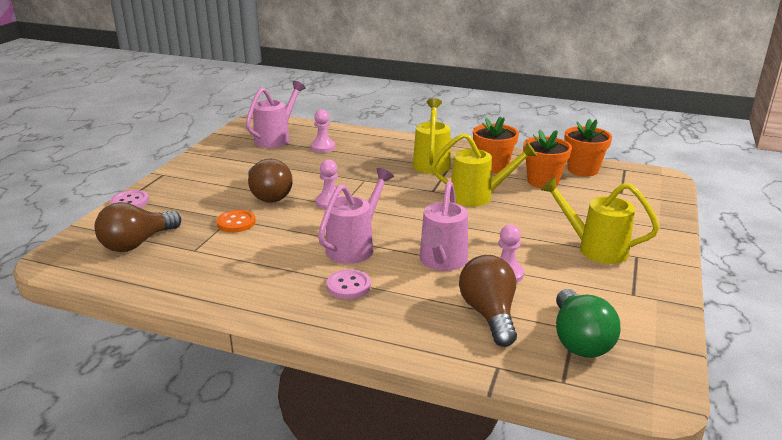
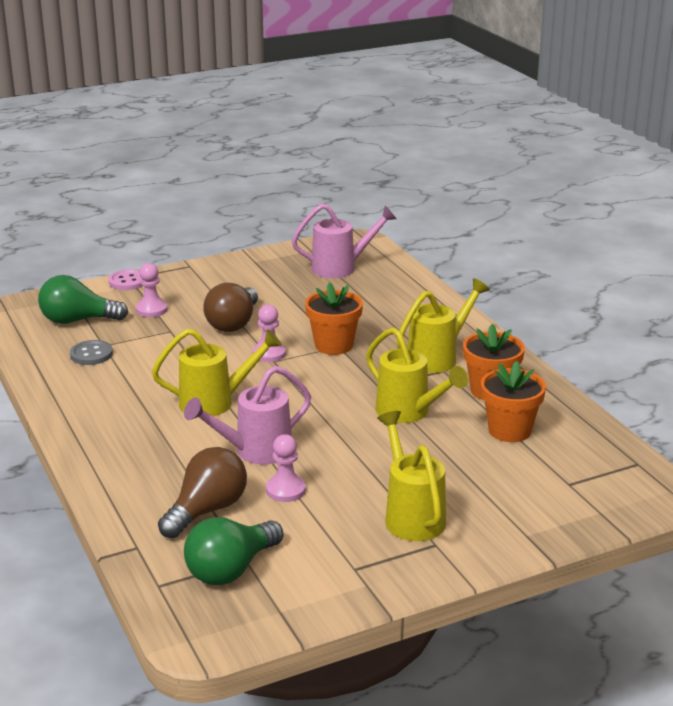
camera: 45 degrees right, 0 degrees up
(137, 243) = (77, 320): brown light bulb -> green light bulb
(196, 260) = (91, 354): none -> grey button
(236, 222) = (168, 336): orange button -> none
(323, 147) = (365, 295): pink pawn -> pink pawn (151, 310)
(348, 286) = (152, 430): pink button -> none
(354, 247) = (215, 402): pink watering can -> yellow watering can
(583, 170) = (584, 440): orange flower pot -> orange flower pot (334, 345)

